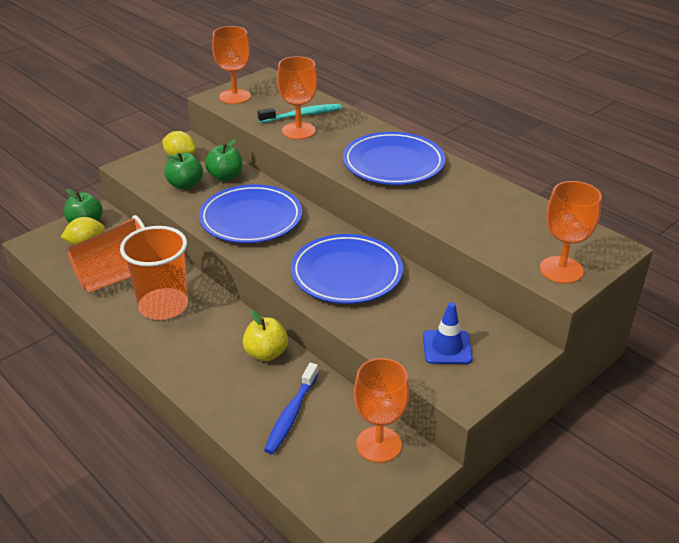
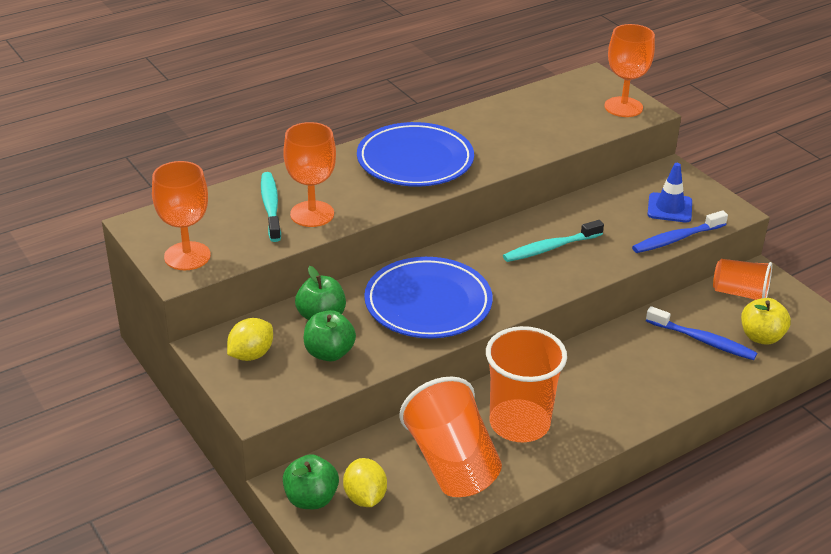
camera: 80 degrees left, 0 degrees up
(266, 353) = (613, 349): yellow apple -> yellow apple (761, 337)
(346, 273) = (550, 248): blue plate -> turquoise toothbrush
(378, 444) = (740, 293): orange goblet -> orange cup
(391, 353) = (676, 239): none -> blue toothbrush

